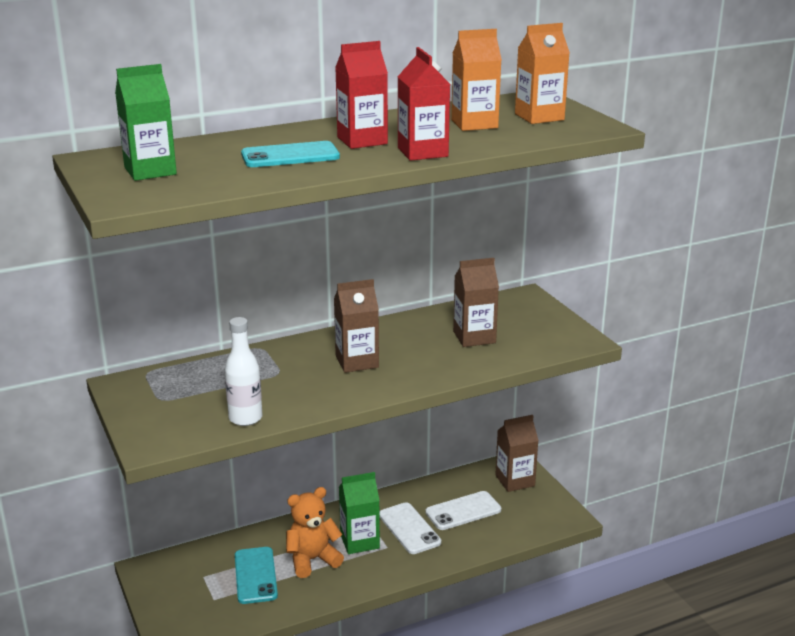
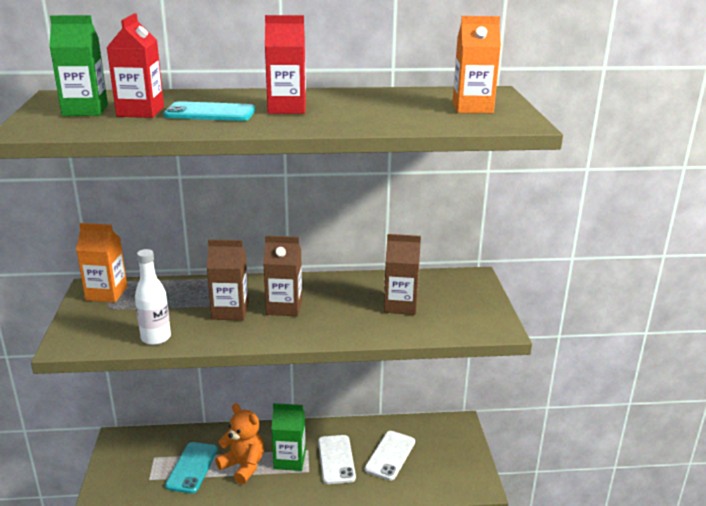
camera: 20 degrees right, 0 degrees up
(312, 560) = (243, 466): orange teddy bear -> orange teddy bear turned 45 degrees clockwise
(422, 152) = (325, 124): red carton -> red carton (140, 112)
(463, 511) = (390, 455): white phone -> white phone turned 60 degrees counterclockwise
(474, 124) = (404, 107): orange carton -> orange carton (106, 293)
(515, 480) = (450, 438): brown carton -> brown carton (230, 311)

